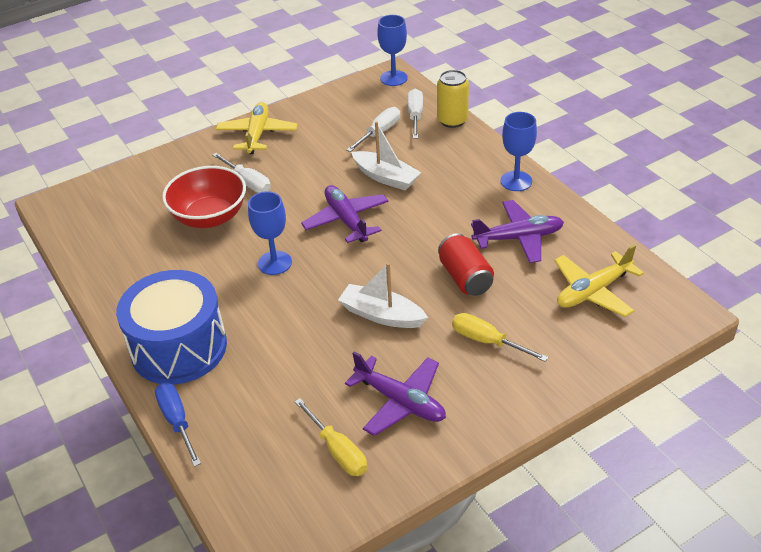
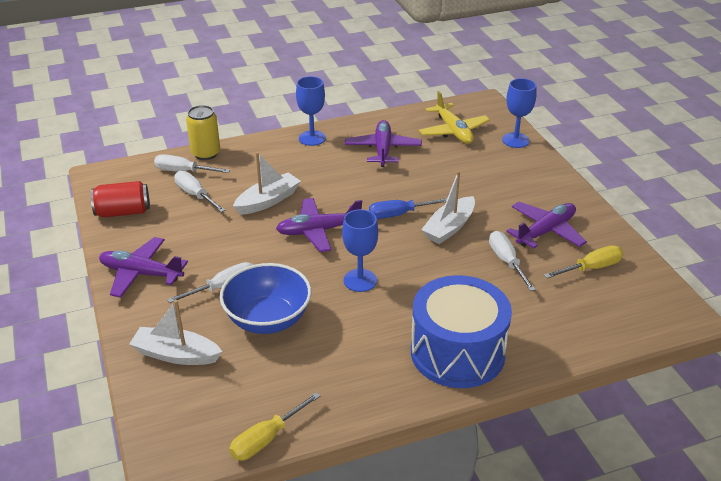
camera: 80 degrees left, 5 degrees down
(161, 179) = (176, 355): none -> white boat
(177, 421) = (551, 358): blue screwdriver -> blue screwdriver (399, 214)
(210, 217) = (268, 319): red bowl -> blue bowl
(257, 134) = (141, 273): yellow plane -> purple plane
(331, 371) = (506, 262): none -> white screwdriver
(393, 78) = (109, 174): blue goblet -> blue goblet (515, 140)
(465, 278) = (419, 181): red can -> red can (123, 212)
(487, 341) = (492, 183): yellow screwdriver -> yellow screwdriver (267, 439)

